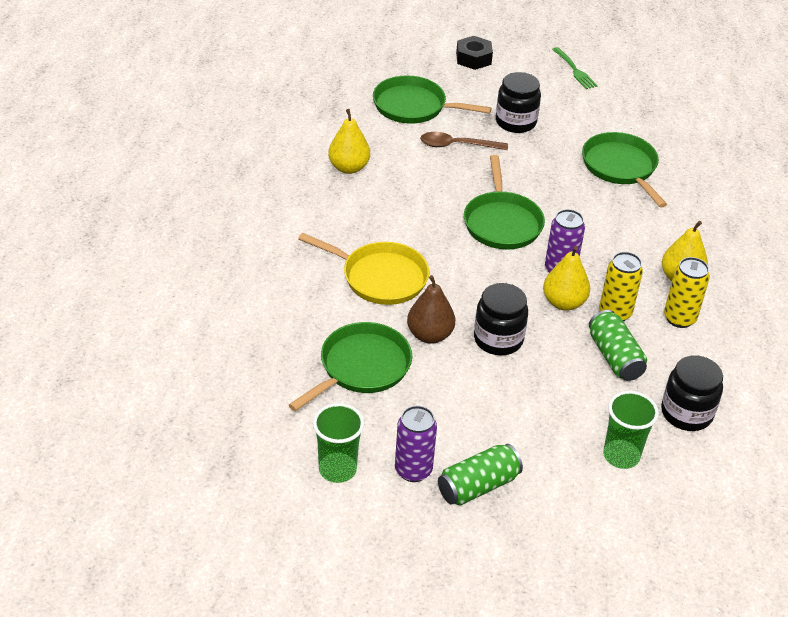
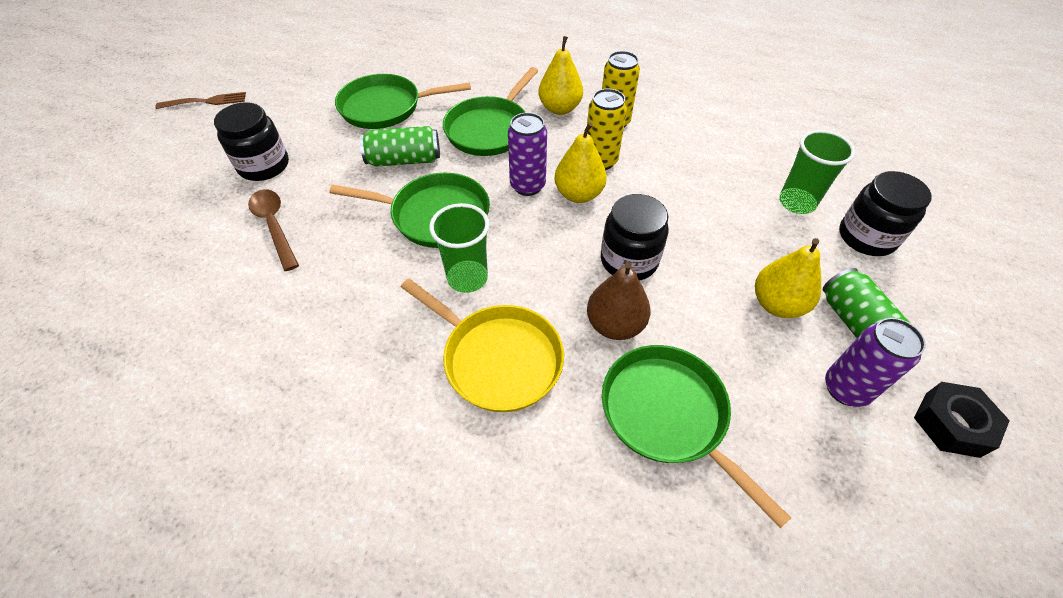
camera: 75 degrees left, 10 degrees up
(337, 469) = (859, 481): green cup -> green cup (467, 278)
(349, 168) = (252, 355): yellow pear -> yellow pear (777, 304)
(380, 277) = (498, 358): yellow pan -> yellow pan turned 90 degrees clockwise
(413, 106) = (167, 254): green pan -> green pan (489, 129)
(457, 145) = (275, 226): brown spoon -> brown spoon turned 135 degrees clockwise
(473, 58) = (115, 175): black nut -> black nut (951, 424)
(574, 70) = (205, 102): green fork -> brown fork
(614, 357) = (662, 176): green can -> green can (404, 160)
(686, 413) = (737, 147): black jar -> black jar (866, 237)

